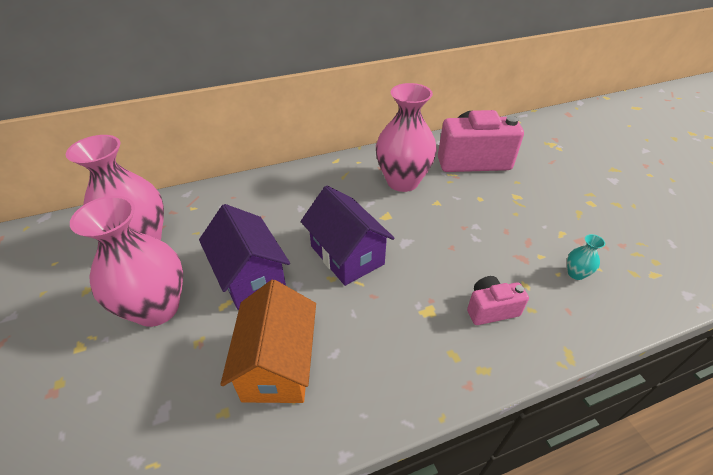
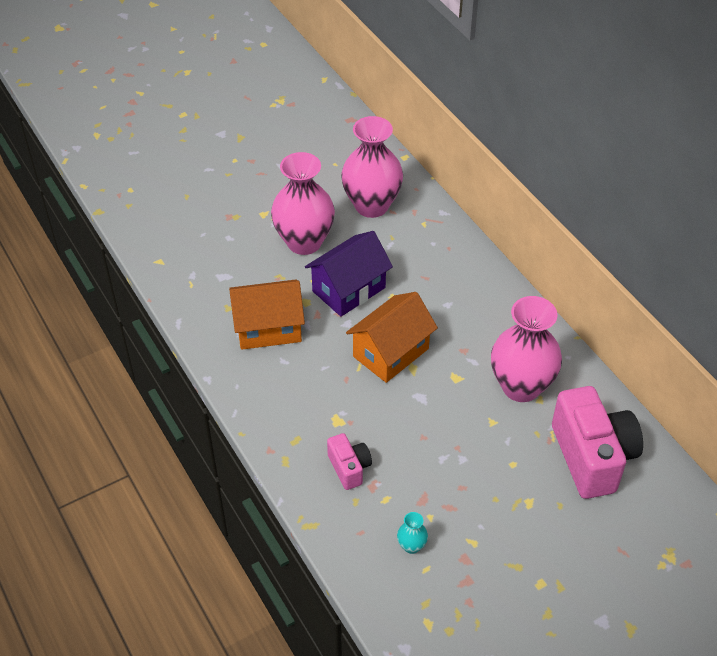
camera: 80 degrees right, 5 degrees up
(347, 255) = (391, 352): purple house -> orange house

